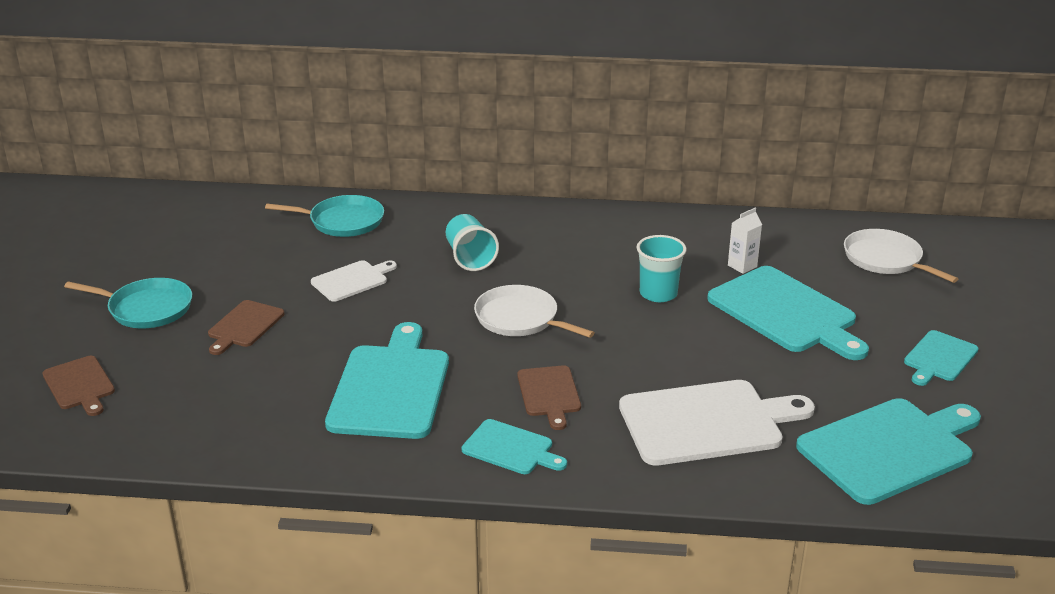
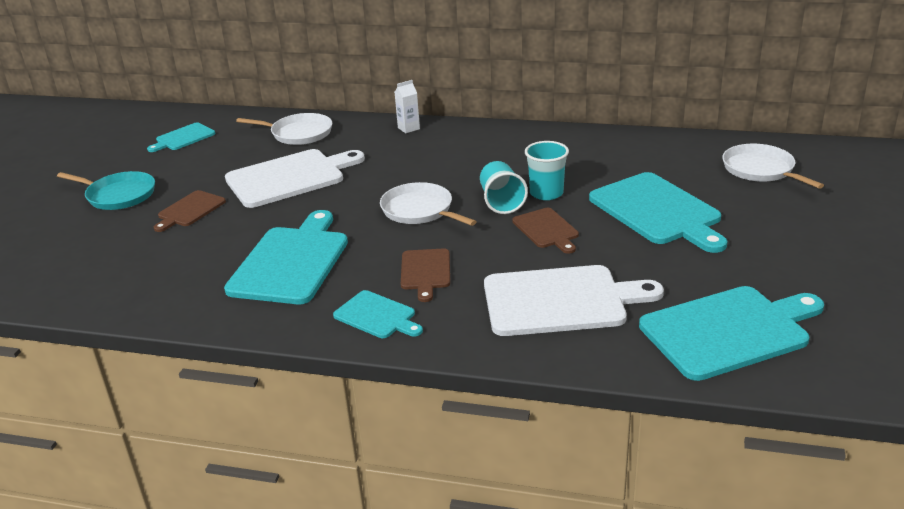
camera: 10 degrees right, 0 degrees up
(79, 385) = (42, 251): brown cutting board -> brown cutting board (546, 230)
(343, 221) = (298, 133): turquoise pan -> white pan
(352, 280) = (290, 177): white cutting board -> white cutting board, size x1.88
(470, 258) = (393, 162): turquoise cup -> turquoise cup (501, 202)
(742, 266) = (627, 173): white carton -> white carton (408, 128)
(939, 358) = (794, 253): turquoise cutting board -> turquoise cutting board (183, 138)

